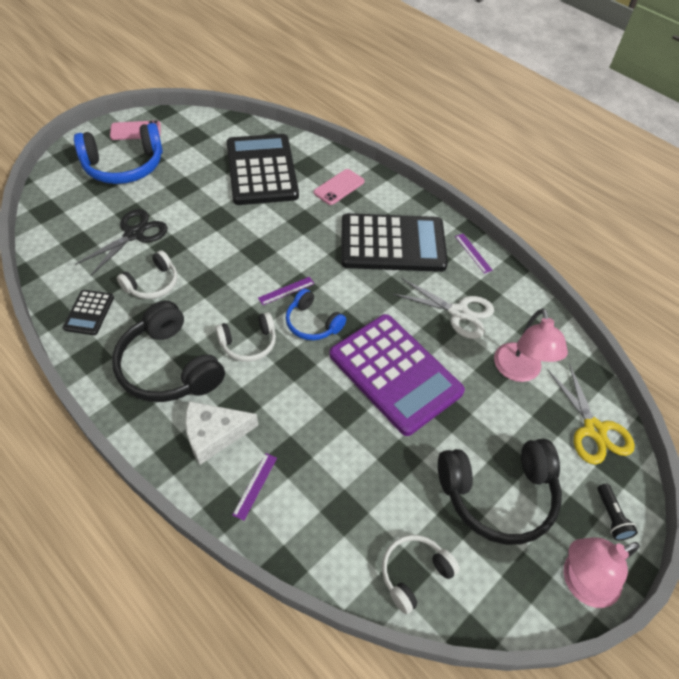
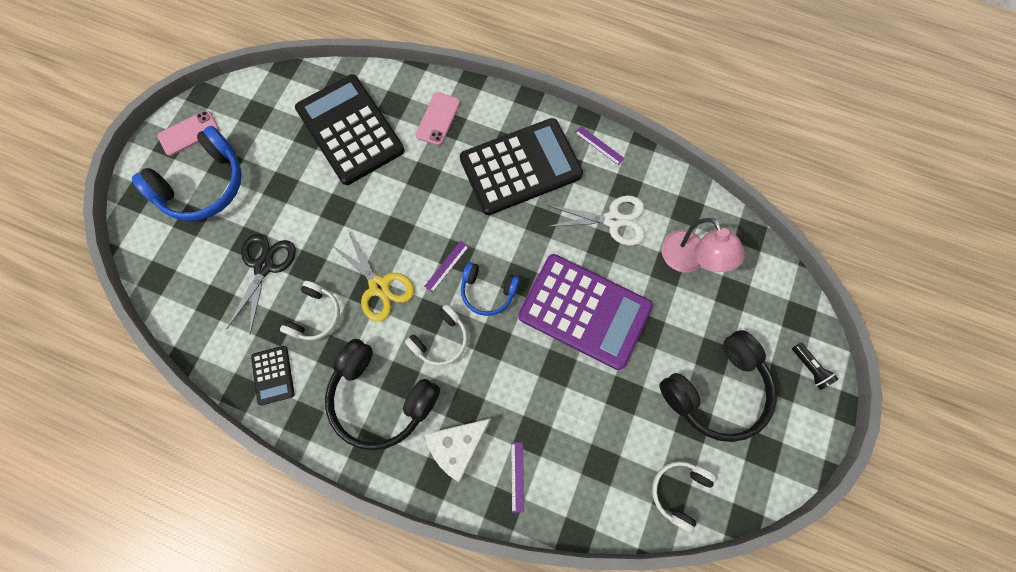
camera: 20 degrees left, 20 degrees up
(580, 582) = (805, 437): pink lamp -> none
(594, 430) = (769, 291): yellow scissors -> yellow scissors (379, 286)

